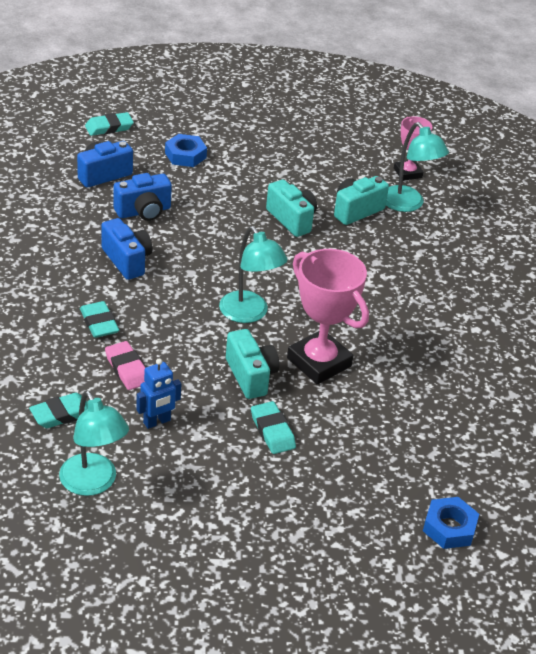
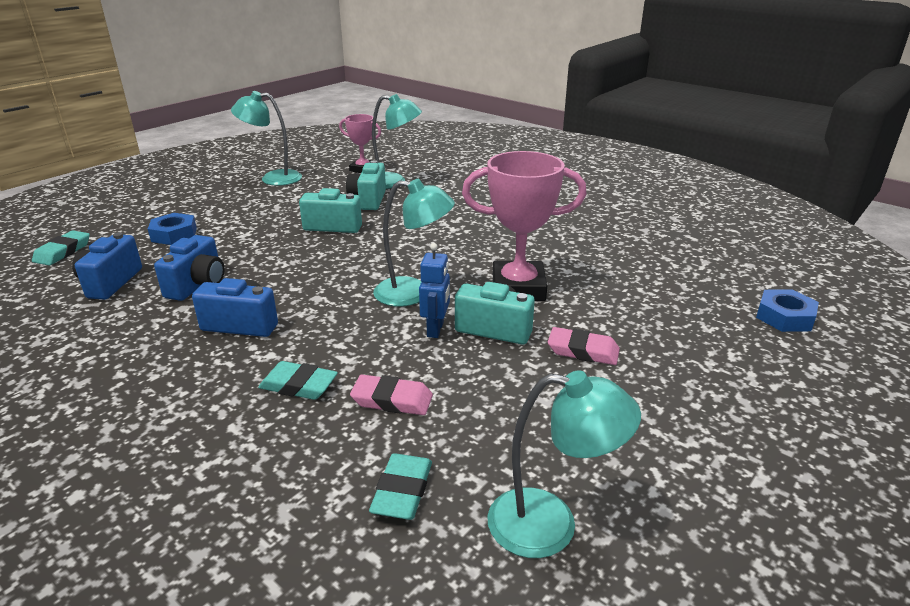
camera: 45 degrees left, 10 degrees down
(157, 422) = (496, 418): blue robot -> blue robot (435, 329)
(272, 431) = (583, 351): turquoise eraser -> pink eraser
(325, 138) = (273, 178): none -> turquoise lamp

